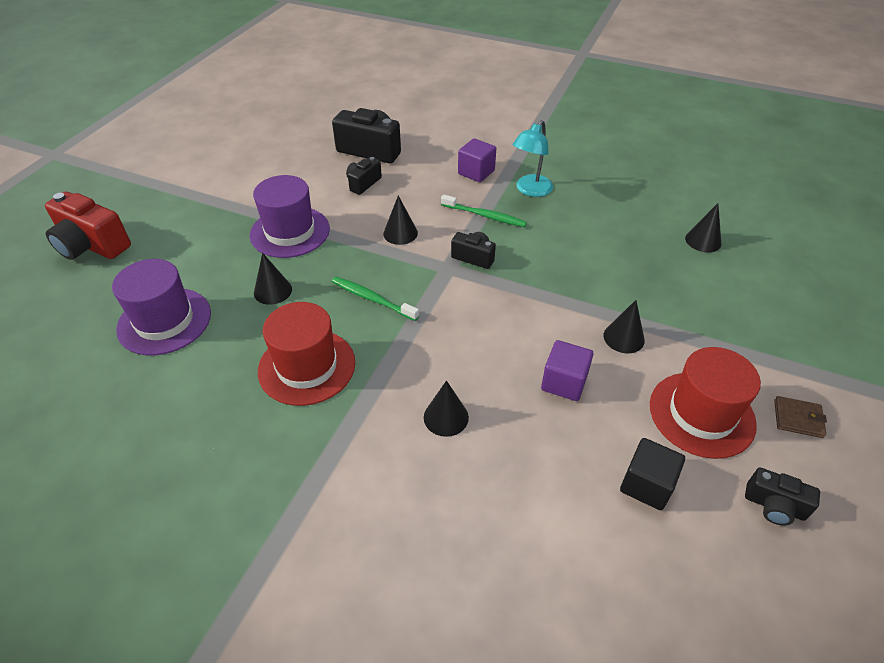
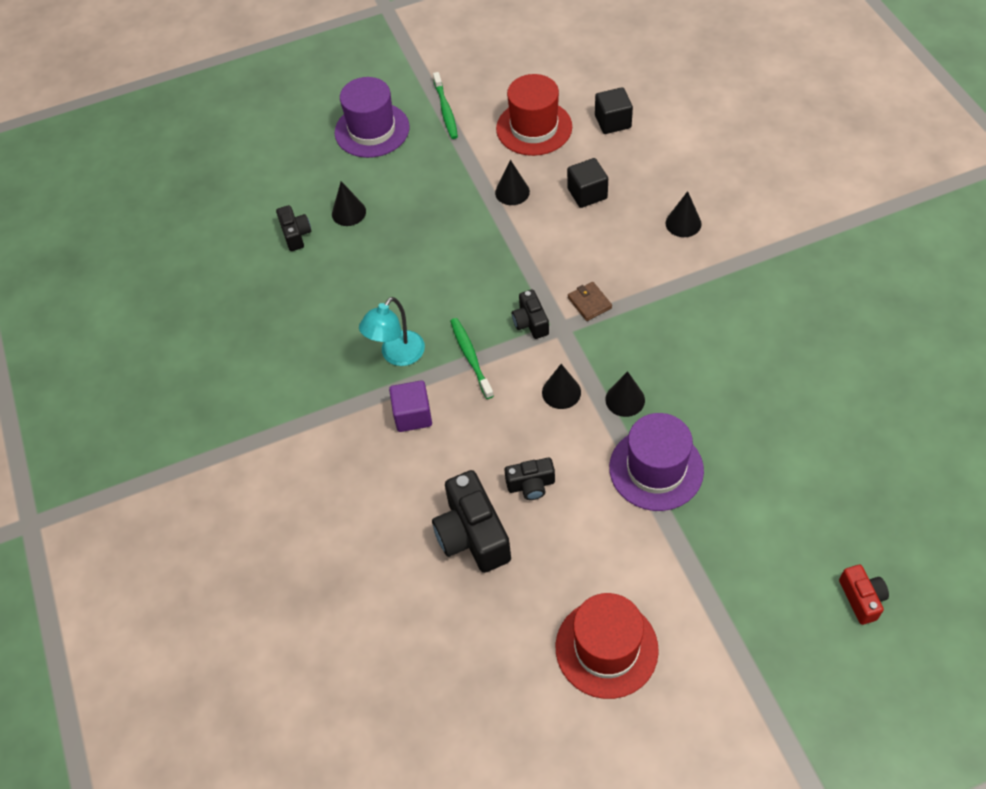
camera: 130 degrees left, 10 degrees up
(92, 245) = (861, 598): red camera -> red camera, size x0.55
(164, 321) = (832, 439): purple hat -> purple hat (372, 130)
(273, 291) = (721, 407): black cone -> black cone (625, 399)
(307, 366) = (745, 318): red hat -> red hat (606, 648)
(372, 299) = (648, 341): green toothbrush -> green toothbrush (445, 110)
(530, 190) = (397, 355): turquoise lamp -> turquoise lamp turned 135 degrees clockwise
(564, 382) = (587, 193): purple cube -> black cube
(774, 506) = (563, 76): black camera -> black camera (296, 235)
(798, 418) = (487, 93): brown wallet -> brown wallet (589, 303)

